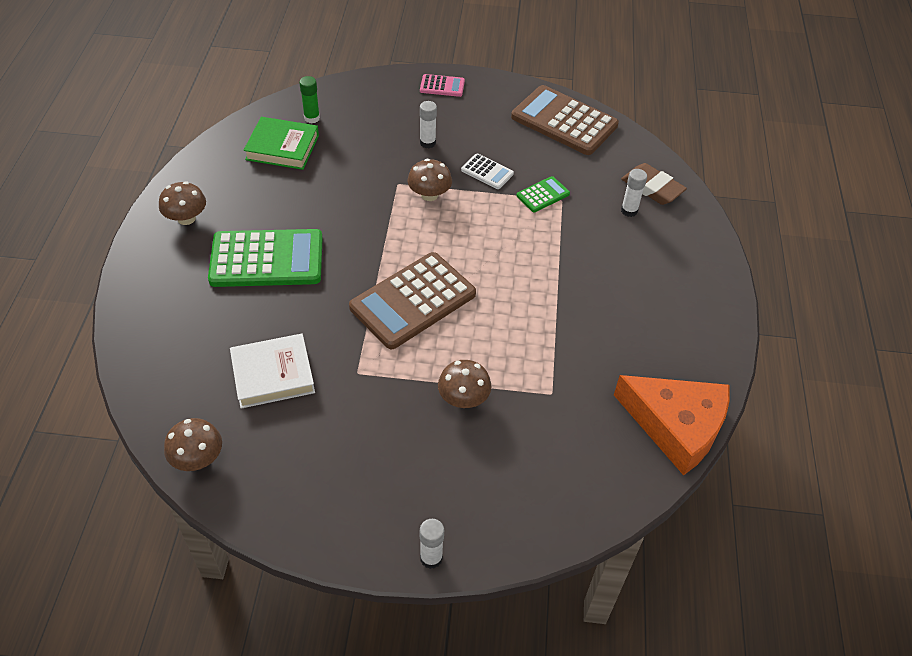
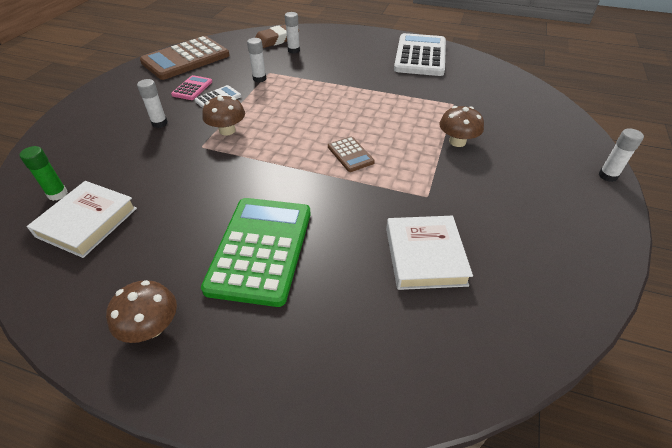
camera: 75 degrees left, 5 degrees down
(198, 458) = (538, 330): brown mushroom -> none
(282, 147) = (87, 222): green book -> white book
(413, 301) = (350, 154): brown calculator -> brown calculator, size x0.47
(442, 86) = (90, 106): pink calculator -> pink calculator (192, 88)
(543, 195) = (259, 79): green calculator -> white glue stick
(676, 350) = (420, 56): none -> white calculator
(676, 426) = (479, 65): orange cheese -> none

